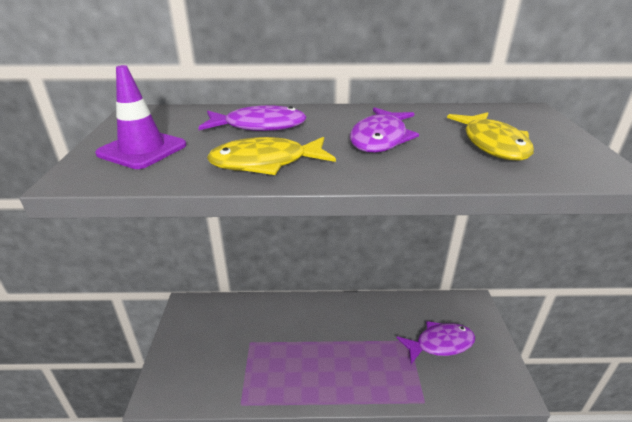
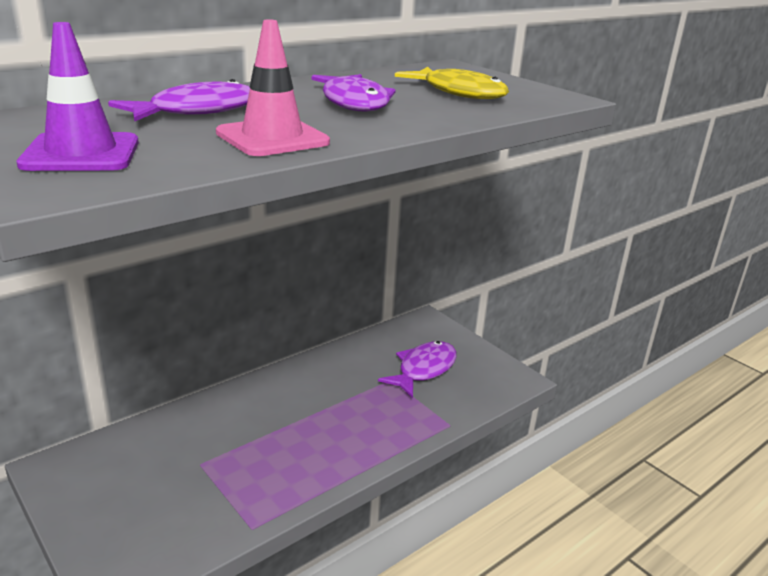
camera: 40 degrees left, 5 degrees down
(266, 163) = (272, 138): yellow fish -> pink traffic cone

